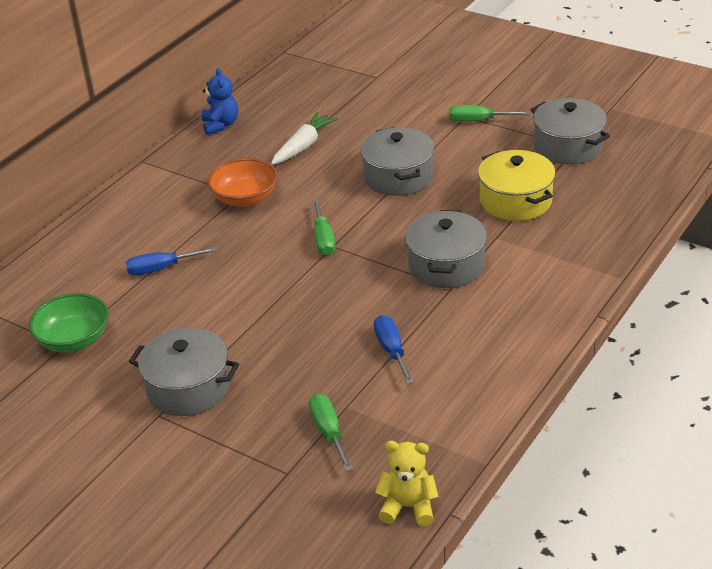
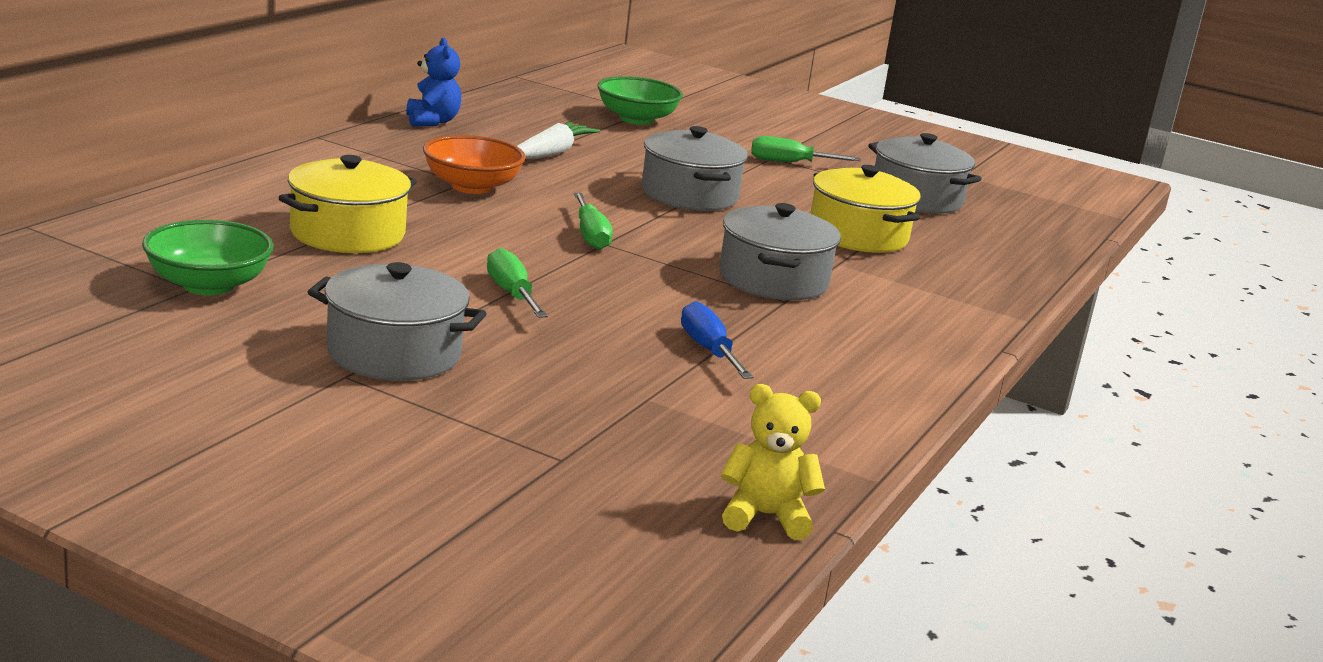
camera: 10 degrees left, 15 degrees down
(161, 269) = (347, 233): blue screwdriver -> yellow pot
(329, 432) = (624, 422): green screwdriver -> green screwdriver (511, 293)
(369, 89) = (636, 119): none -> green bowl

